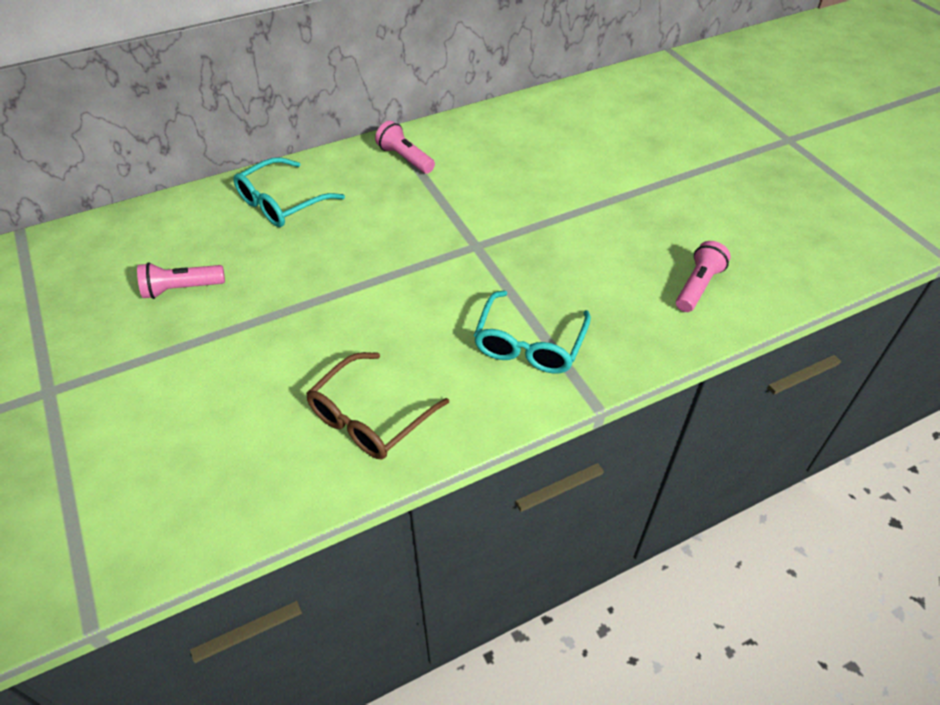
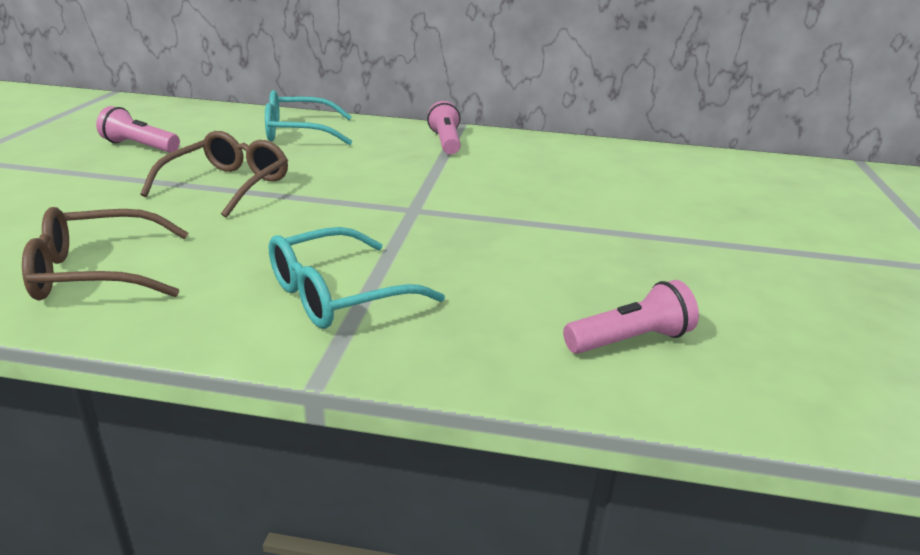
camera: 35 degrees right, 20 degrees down
(322, 292) = (227, 185): none -> brown glasses

